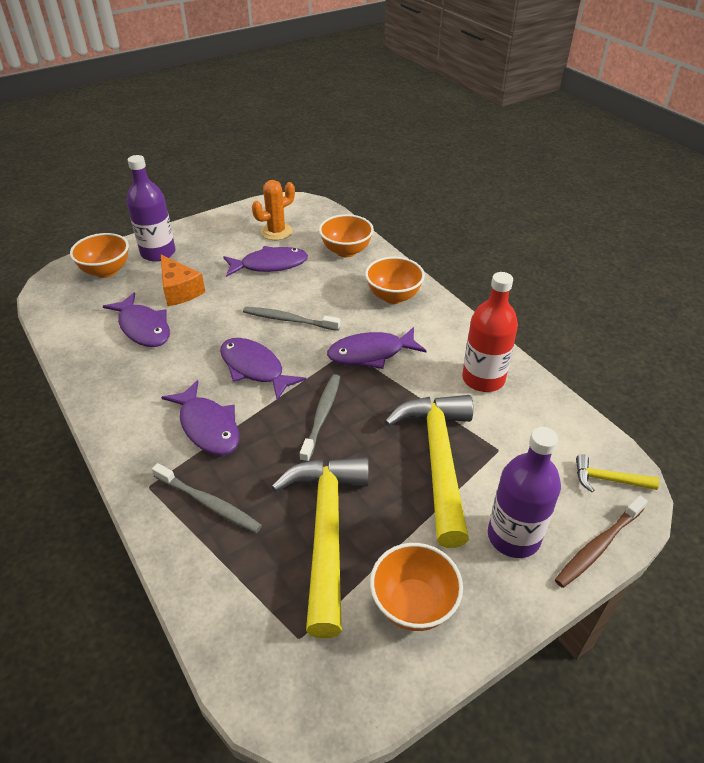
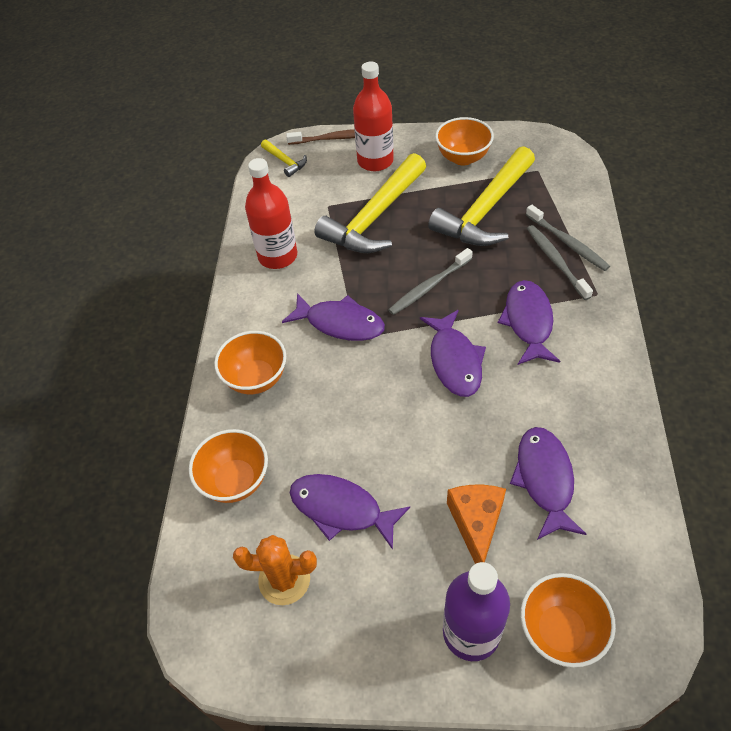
camera: 140 degrees left, 10 degrees up
(288, 320) = (383, 404): grey toothbrush -> grey toothbrush (568, 243)
(513, 536) = (375, 161): purple bottle -> red bottle

